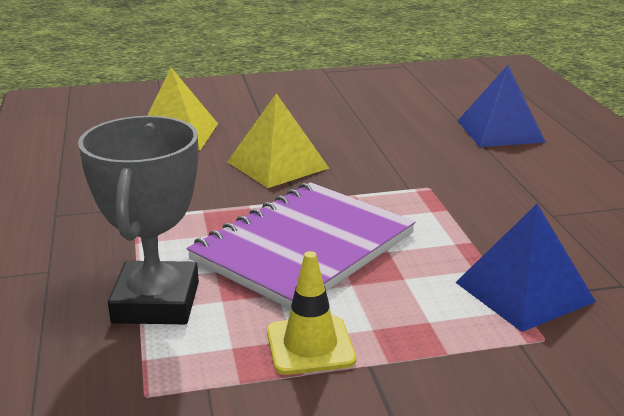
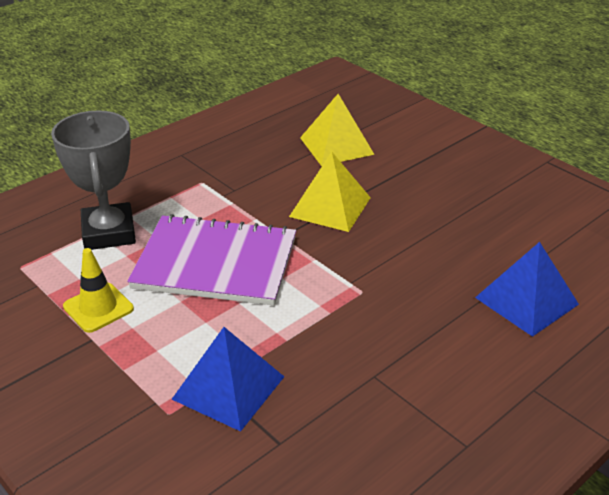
camera: 60 degrees right, 10 degrees up
(156, 302) = (109, 232): grey trophy -> grey trophy turned 75 degrees counterclockwise

